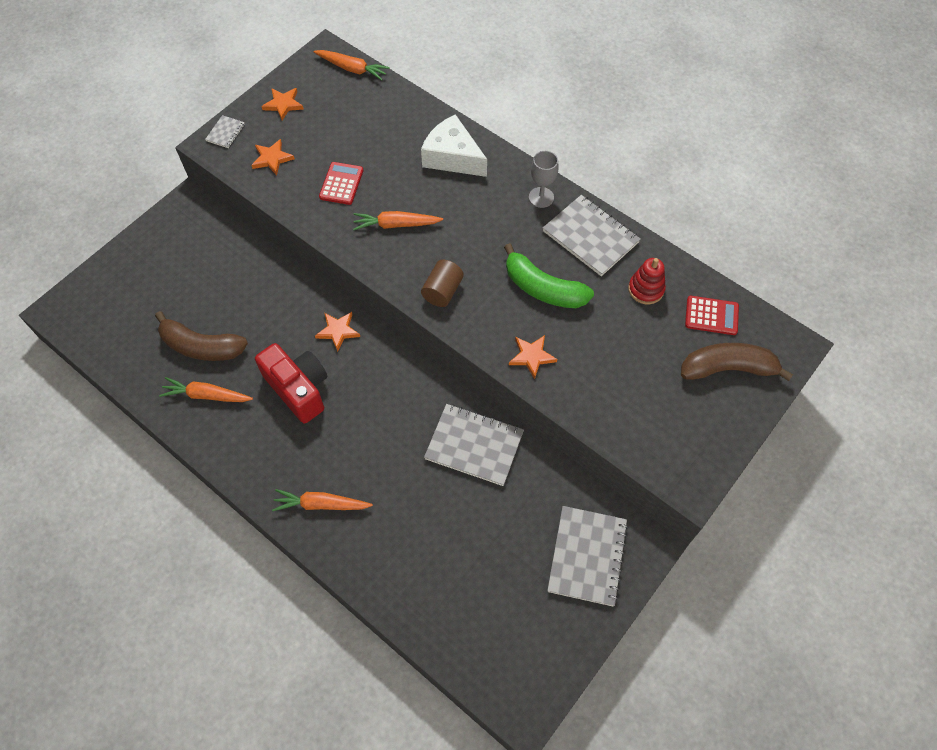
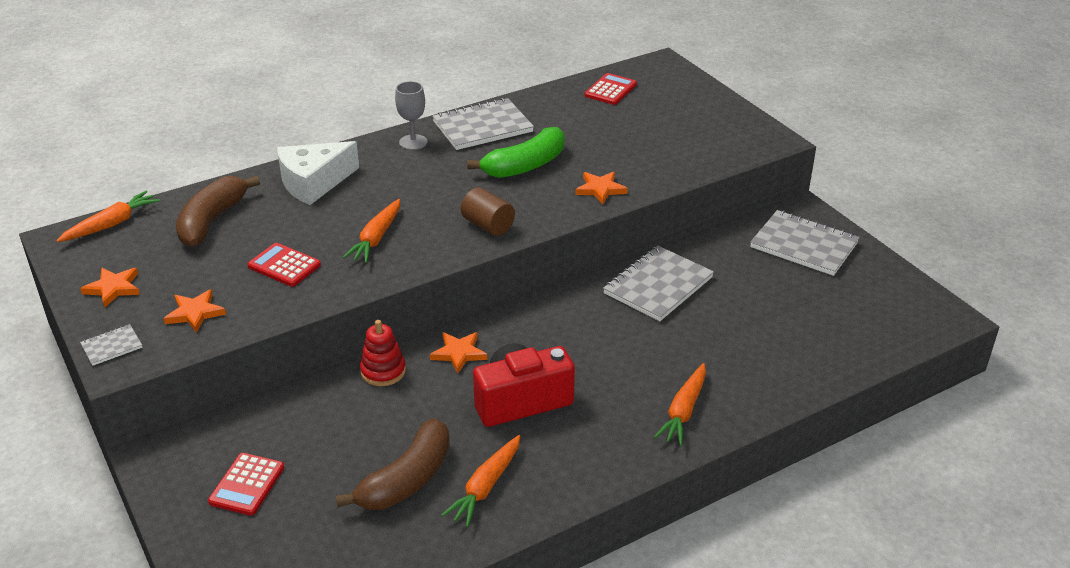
camera: 70 degrees left, 25 degrees down
(175, 261) = (247, 484): none -> red calculator
(225, 133) = (112, 346): grey notebook -> grey notebook turned 75 degrees counterclockwise
(646, 289) = (562, 113): red stacking toy -> red stacking toy (383, 371)
(727, 368) = (668, 96): brown banana -> brown banana (212, 221)

